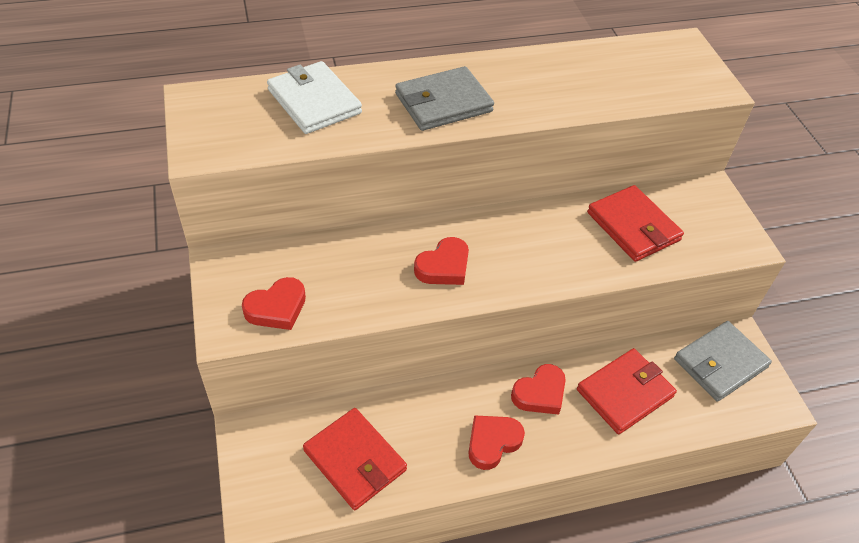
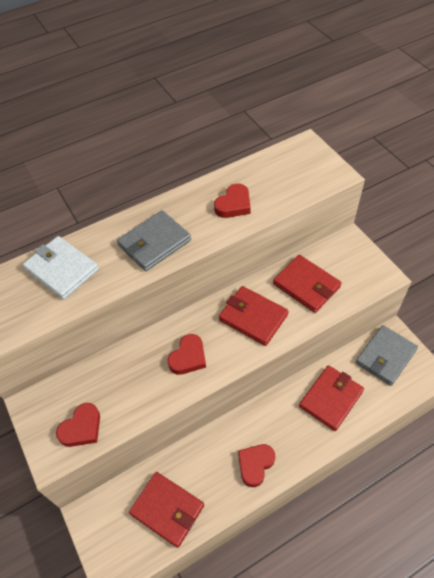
camera: 10 degrees left, 5 degrees up
(540, 393) = (276, 417): red heart -> red heart (234, 204)
(547, 244) = (253, 317): none -> red wallet

